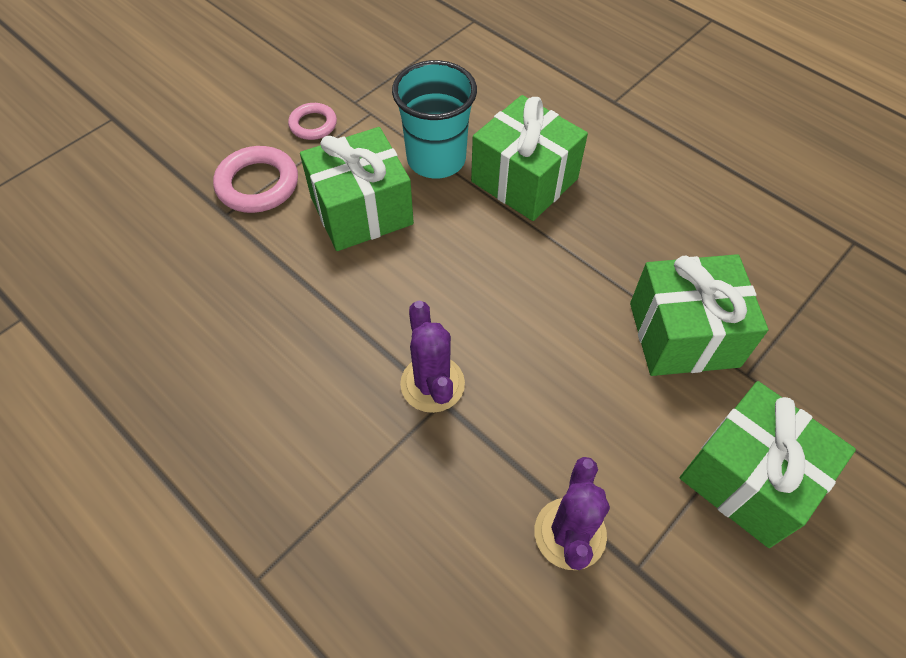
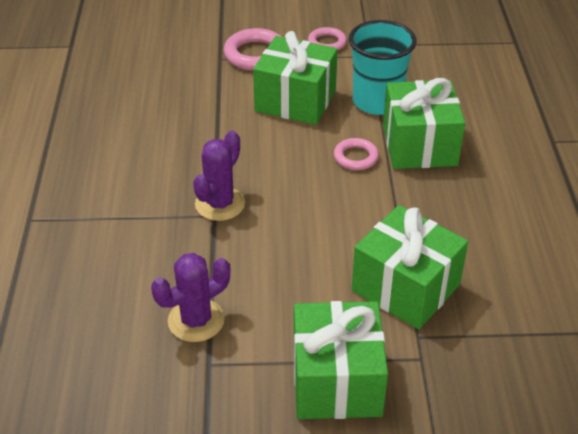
camera: 45 degrees right, 15 degrees down
(488, 233) = (355, 157): none -> pink ring

